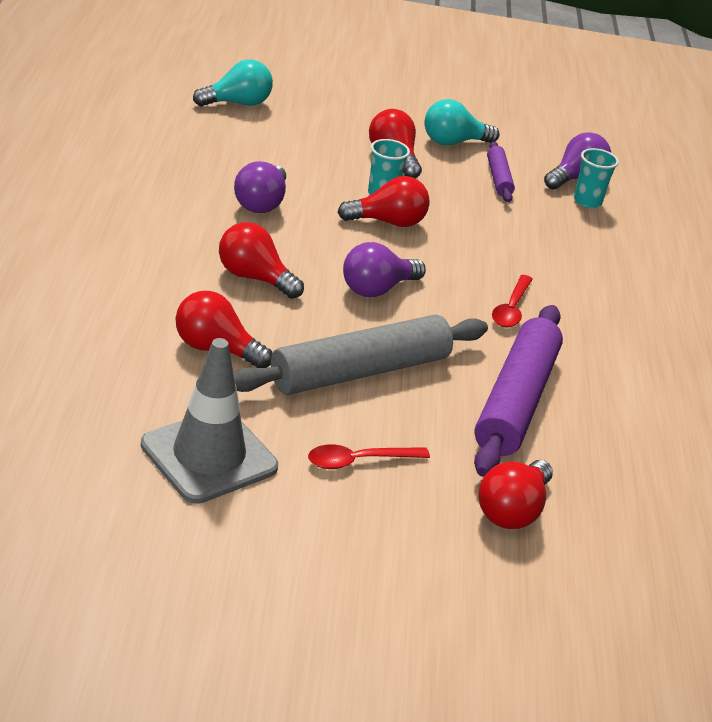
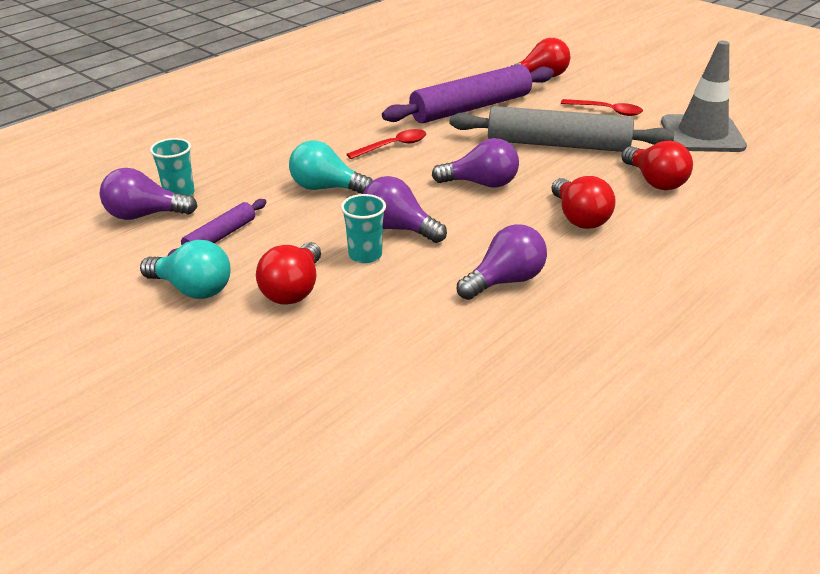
camera: 135 degrees left, 0 degrees up
(237, 103) = (385, 438): turquoise light bulb -> turquoise light bulb (326, 188)
(388, 222) = (398, 228): red light bulb -> purple light bulb

